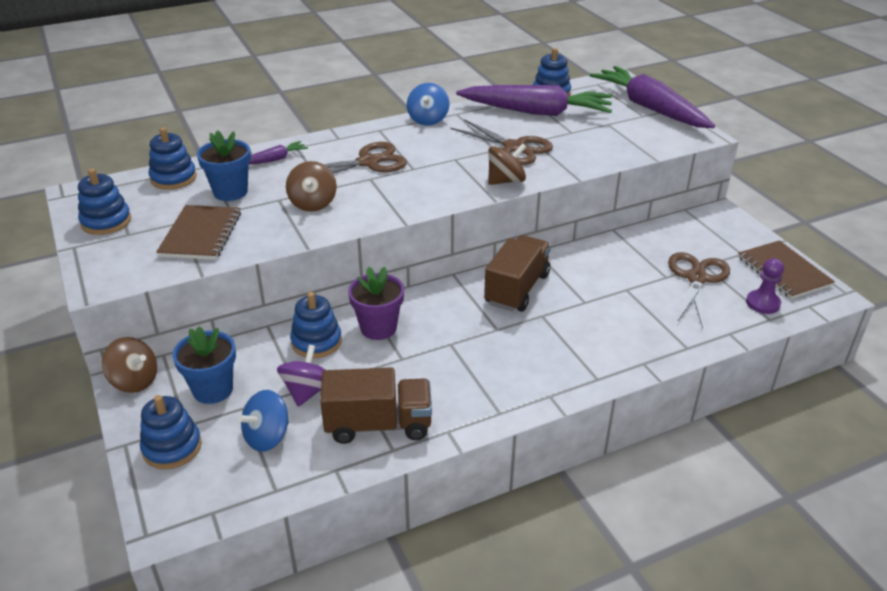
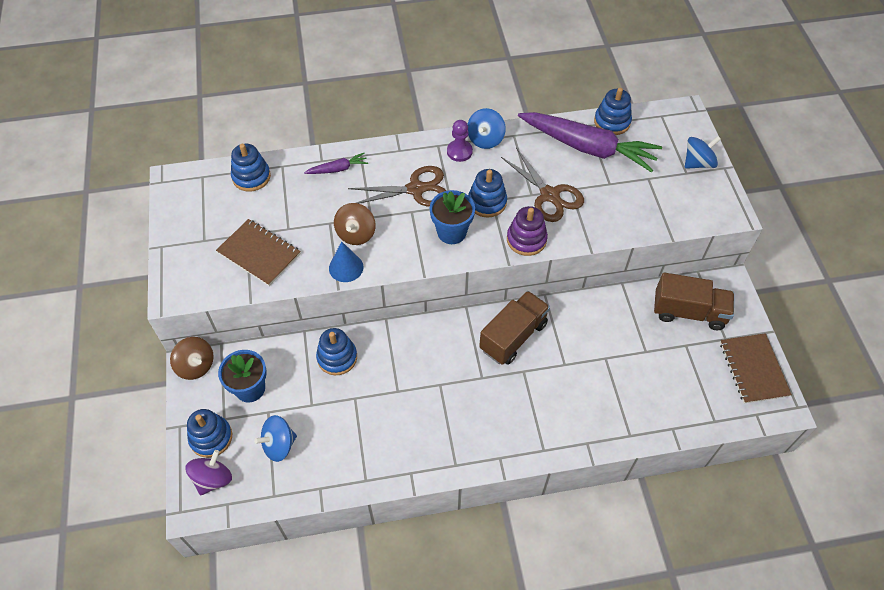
camera: 15 degrees right, 20 degrees up
(106, 221) = (190, 221): blue stacking toy -> blue stacking toy (487, 202)
(201, 234) = (259, 253): brown notebook -> brown notebook turned 75 degrees counterclockwise
(230, 192) = (293, 204): blue flower pot -> blue flower pot (451, 232)
(307, 391) = (318, 407): purple spinning top -> purple spinning top (213, 479)
(311, 230) = (346, 267): none -> blue cone
(378, 328) = (388, 354): purple flower pot -> none
(378, 425) = (361, 454): brown truck -> brown truck (688, 312)
(506, 181) = (526, 239): brown spinning top -> purple stacking toy
(650, 108) = (698, 163): purple carrot -> blue spinning top
(696, 278) = (672, 359): brown scissors -> none
(762, 303) = (717, 402): purple pawn -> purple pawn (459, 151)

